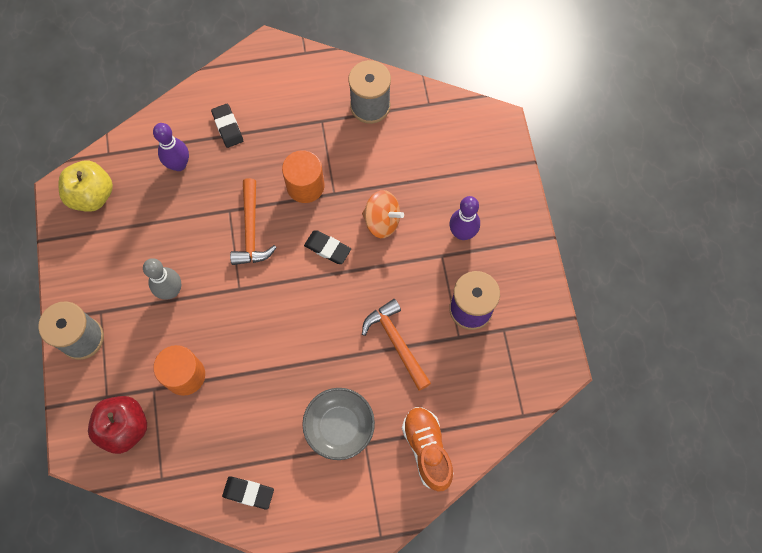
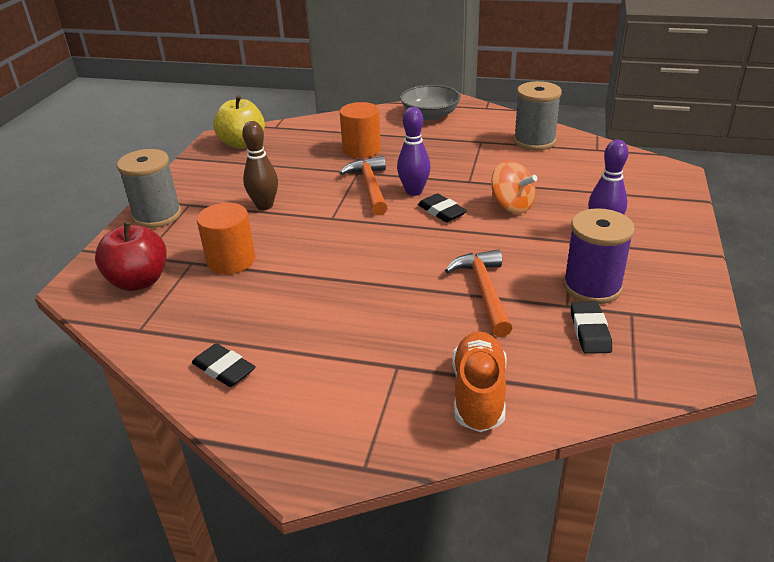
camera: 25 degrees right, 35 degrees down
(171, 291) = (264, 206): grey bowling pin -> brown bowling pin
(179, 165) = (331, 141): purple bowling pin -> purple bowling pin (414, 191)
(227, 127) = (389, 131): black eraser -> black eraser (590, 331)
(251, 231) = (370, 187): orange hammer -> orange hammer turned 150 degrees clockwise
(305, 186) = (442, 172): orange cylinder -> orange cylinder (361, 149)
(339, 426) = (374, 342): grey bowl -> grey bowl (430, 115)

